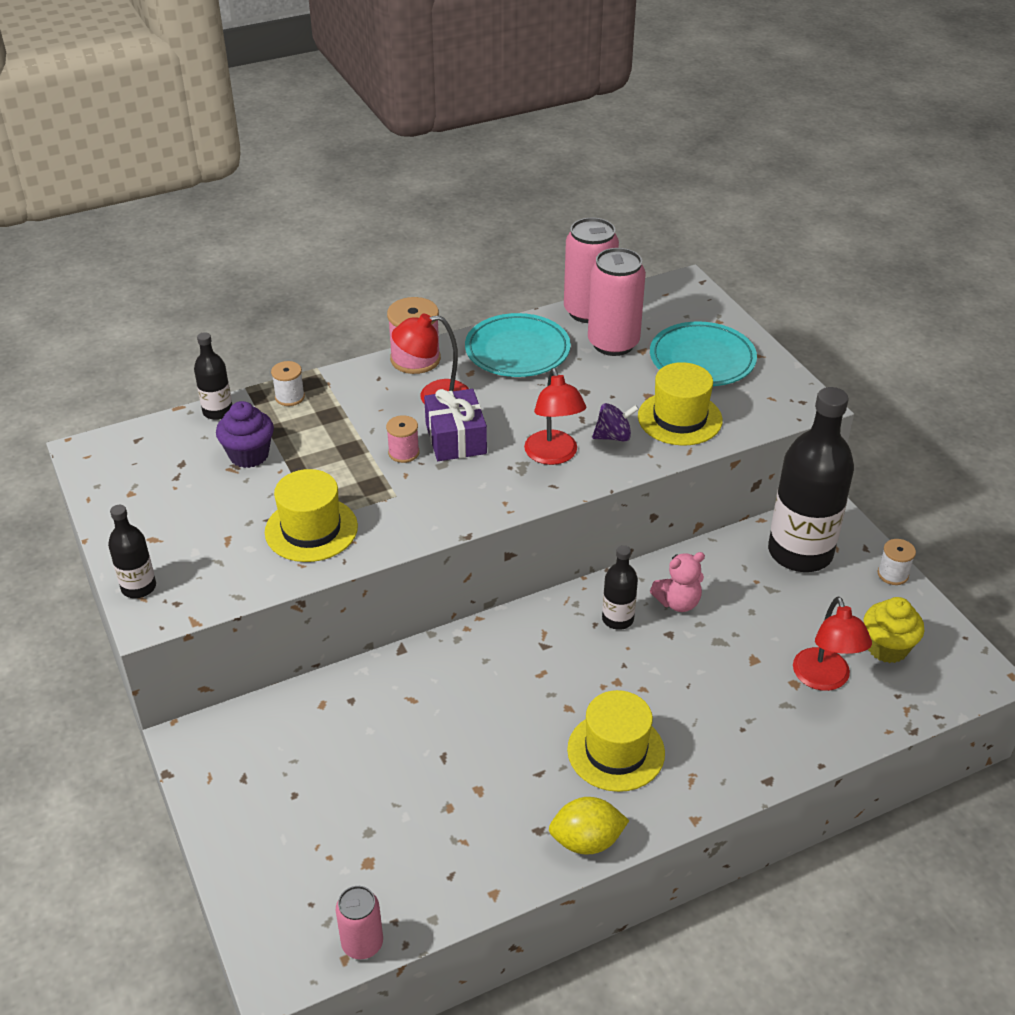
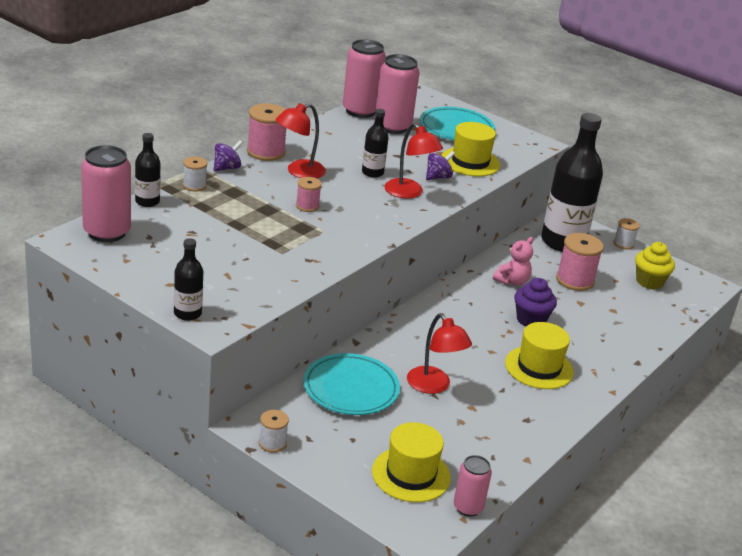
camera: 30 degrees left, 10 degrees down
(139, 448) = (107, 232): none -> pink can
(197, 772) = (272, 443): none -> white spool
(249, 455) = (196, 224): purple cupcake -> purple cupcake (531, 320)
(311, 529) = (283, 259): yellow hat -> yellow hat (411, 474)
(349, 376) = (227, 168): none -> purple spinning top
(456, 438) = (336, 193): purple gift -> none
(517, 350) = (332, 138): turquoise plate -> turquoise plate (350, 389)
(586, 841) = (560, 418): yellow lemon -> none
(617, 619) = (483, 297): black bottle -> black bottle (372, 173)
(772, 620) = (575, 280): none -> pink spool
(824, 679) = (628, 305): red lamp -> red lamp (433, 386)

